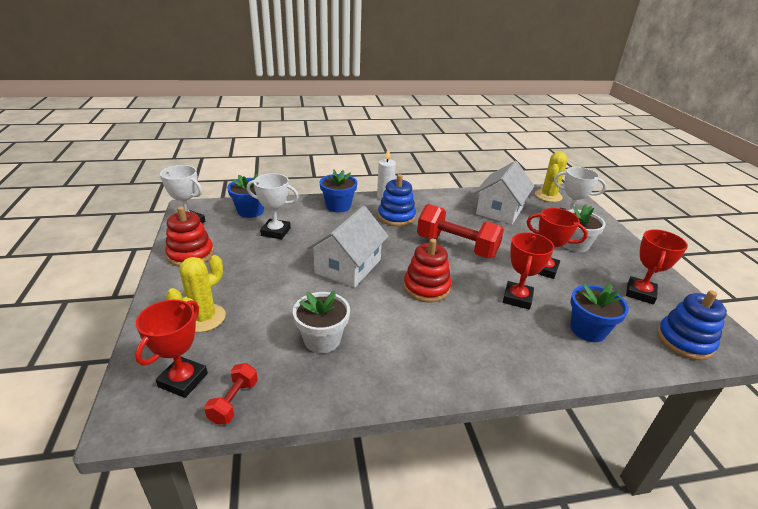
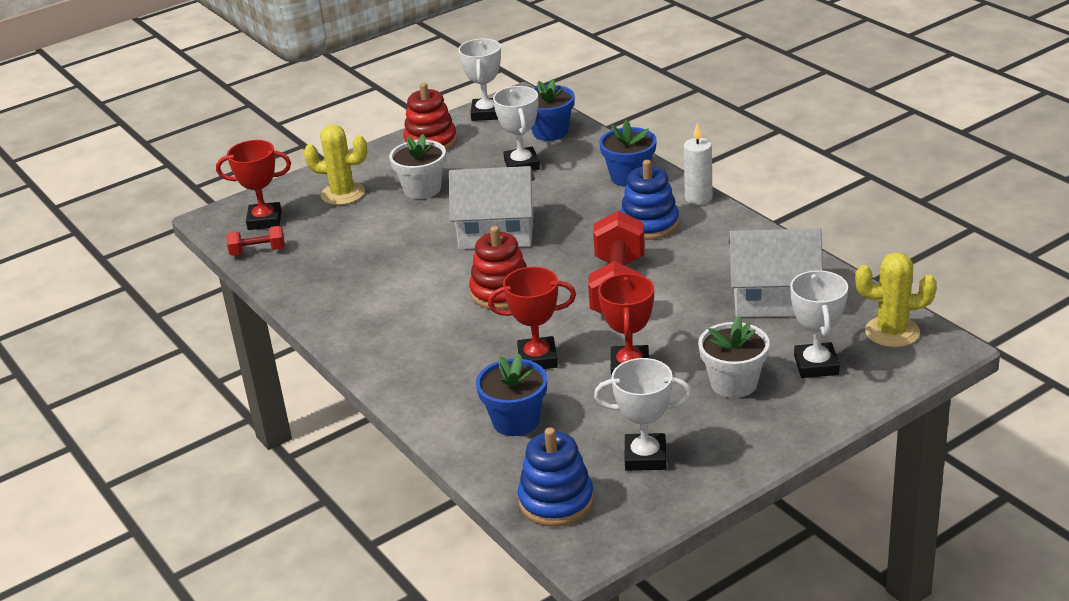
camera: 70 degrees right, 0 degrees up
(322, 340) = (361, 262): white flower pot -> white flower pot (422, 189)
(640, 293) = (645, 457): red trophy -> white trophy

